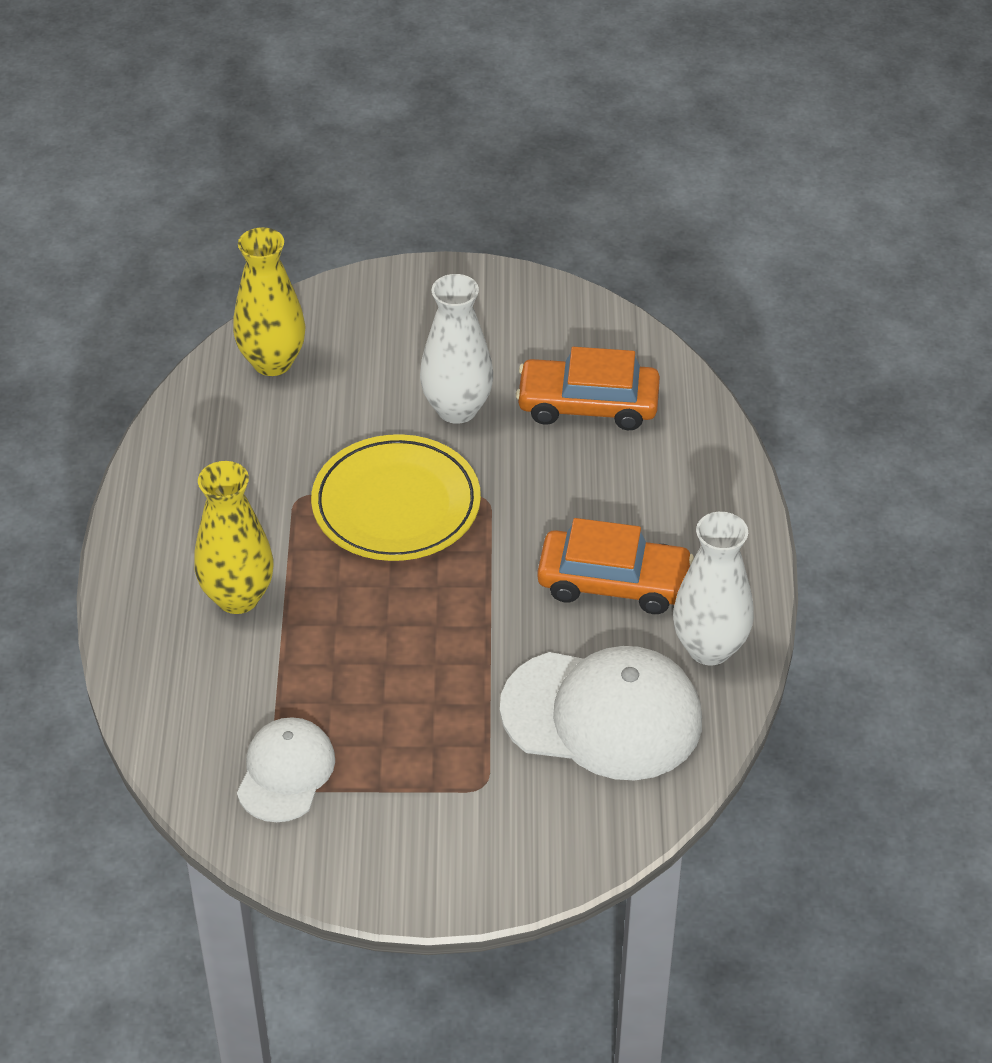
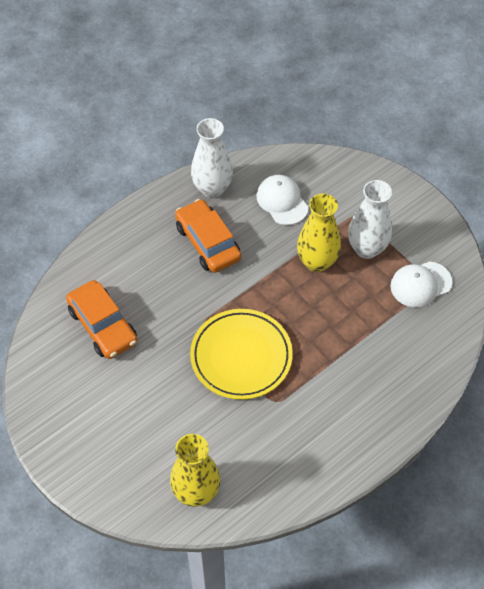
camera: 130 degrees left, 10 degrees up
(238, 597) = (356, 376): yellow vase -> yellow vase (317, 262)
(457, 409) = (155, 378): white vase -> white vase (366, 249)
(602, 715) = (282, 201): white cap -> white cap, size x0.58

